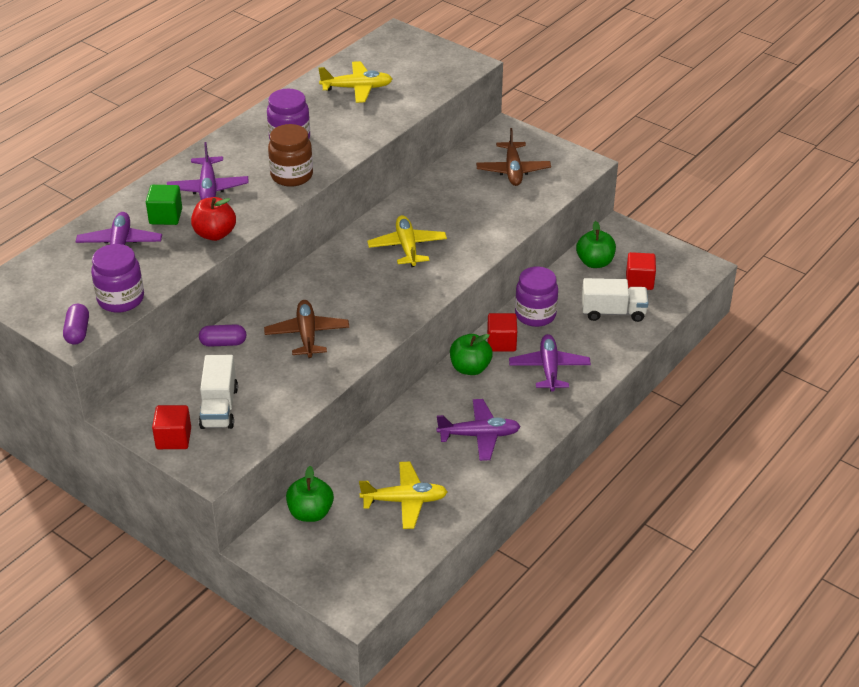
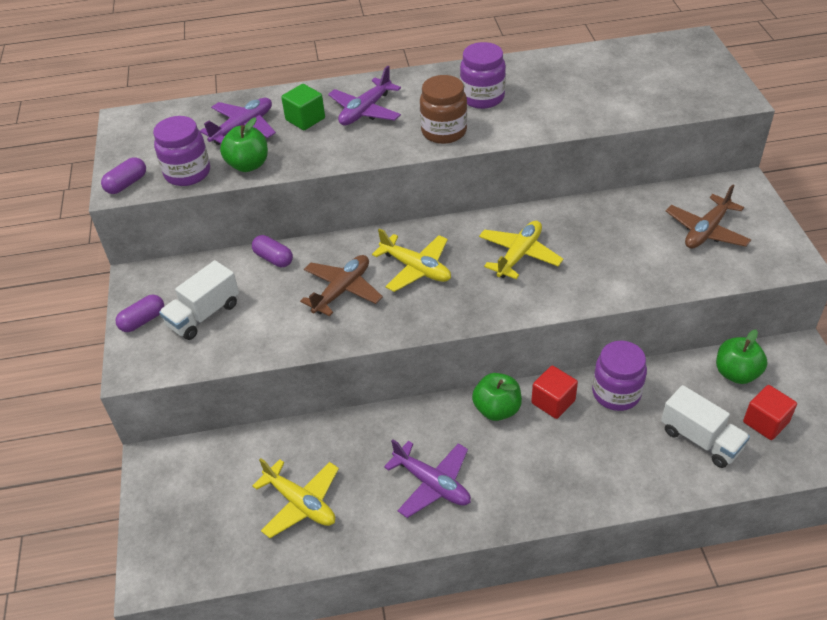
camera: 45 degrees right, 5 degrees up
(173, 438) = (143, 321): red cube -> purple capsule
(215, 234) = (321, 153): red apple -> none
(310, 513) = (220, 458): green apple -> green apple (248, 165)
(357, 88) = (596, 77): yellow plane -> yellow plane (416, 268)
(549, 368) = (570, 459): purple plane -> none

